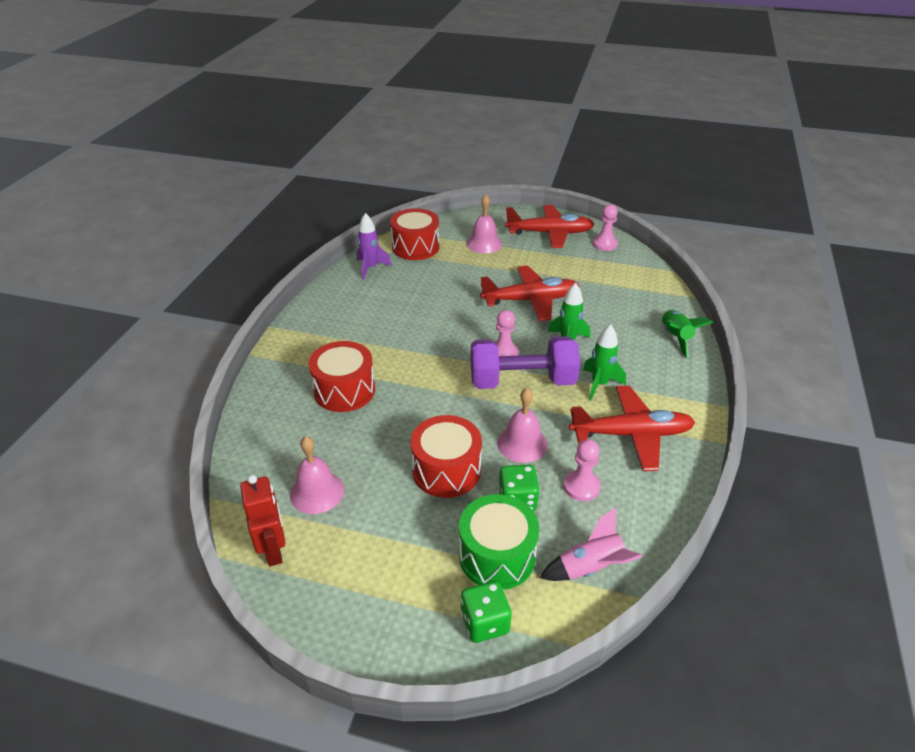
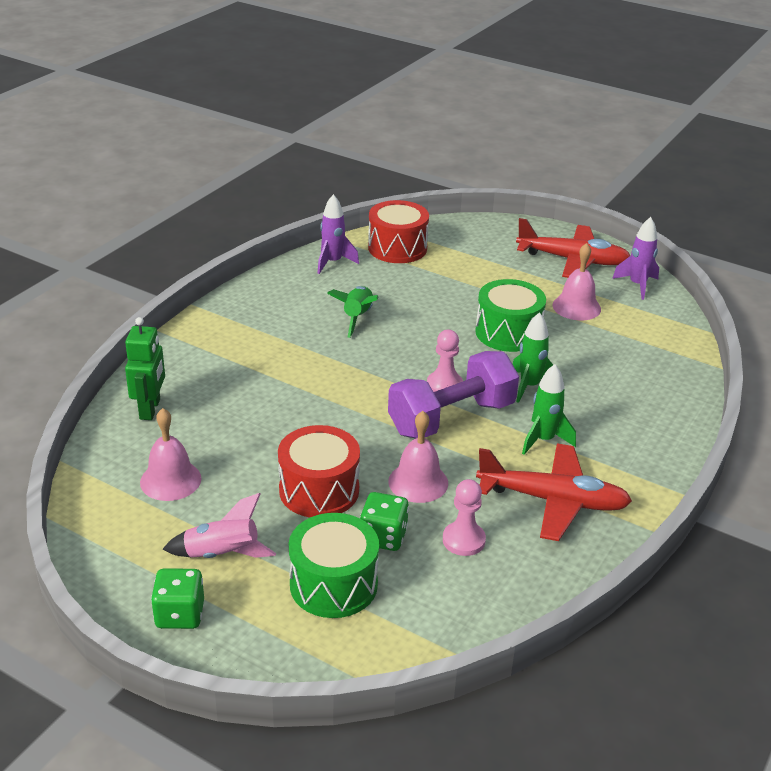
camera: 15 degrees right, 5 degrees down
(272, 429) = (150, 409): none -> green robot
(273, 550) = (103, 523): red robot -> none
(344, 390) = (244, 386): red drum -> none
(484, 243) = (483, 258): pink bell -> pink bell (576, 307)
(485, 622) = (289, 642): green dice -> green dice (180, 614)
(522, 381) = (451, 418): purple dumbbell -> purple dumbbell turned 45 degrees counterclockwise
(531, 300) = (508, 332): red plane -> green drum
(590, 568) = (431, 621): pink rocket -> pink rocket (222, 555)
(604, 244) = (637, 285): pink pawn -> purple rocket
(675, 338) = (668, 408): green rocket -> green rocket (357, 317)

